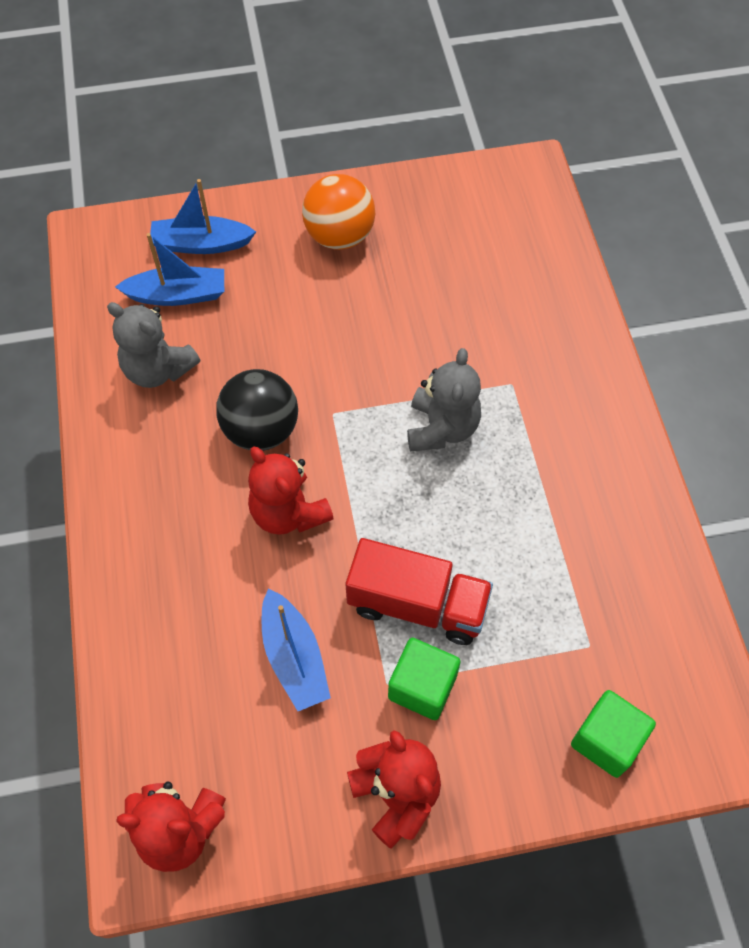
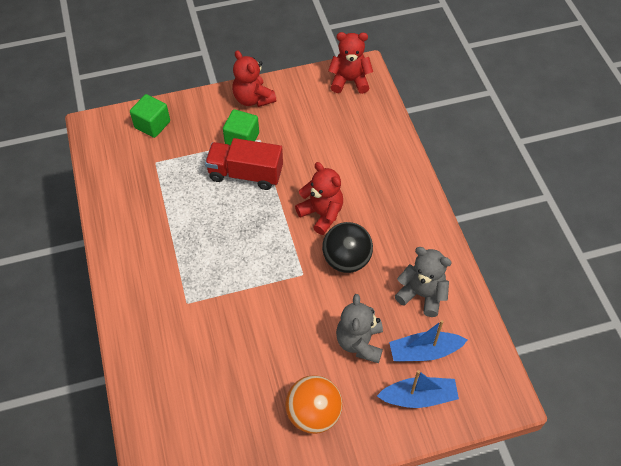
camera: 175 degrees right, 5 degrees down
(294, 657) = (308, 146): blue boat -> none
(441, 428) = (233, 270): grey teddy bear -> grey teddy bear (359, 342)

